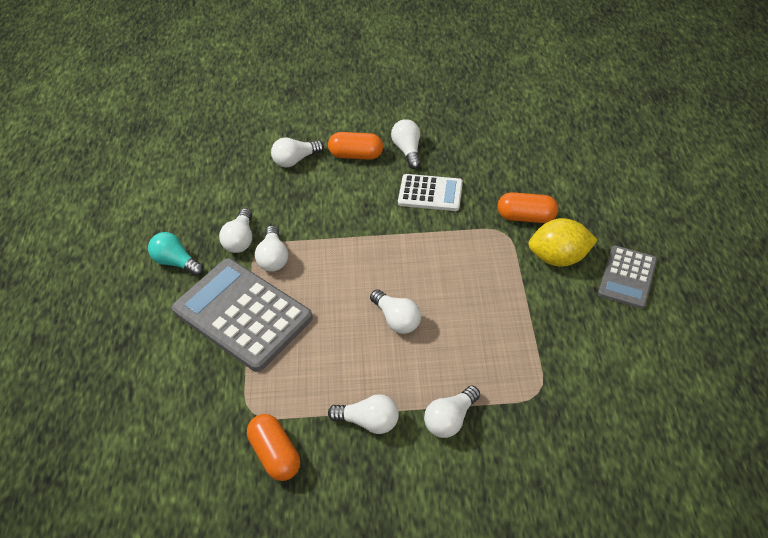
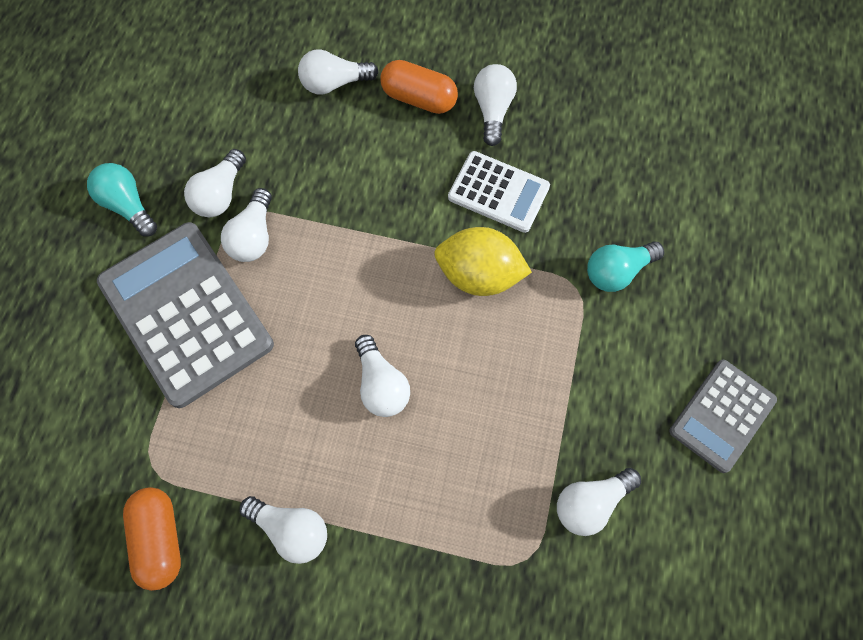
camera: 15 degrees right, 20 degrees up
(450, 419) = (396, 561): white light bulb -> white light bulb (590, 502)
(526, 217) = (617, 271): orange capsule -> turquoise light bulb
(558, 257) = (637, 353): yellow lemon -> yellow lemon (479, 274)

